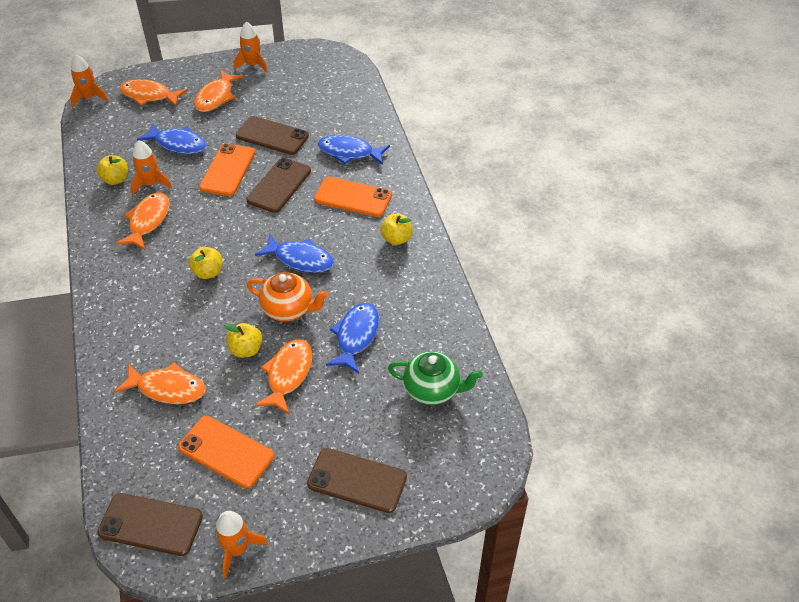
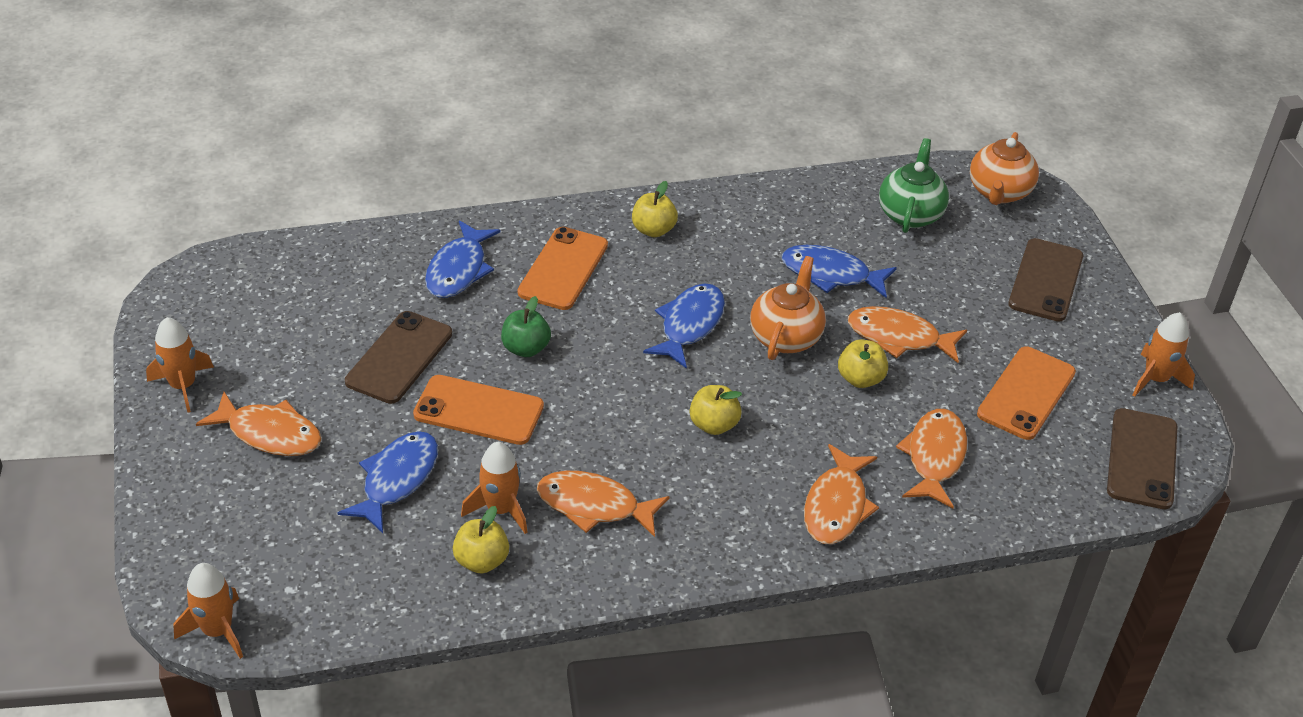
camera: 90 degrees left, 5 degrees down
(149, 96) = (237, 533): orange fish -> orange fish (836, 506)
(279, 185) = (526, 348): brown phone -> green apple
(470, 457) = (999, 192): none -> orange teapot

